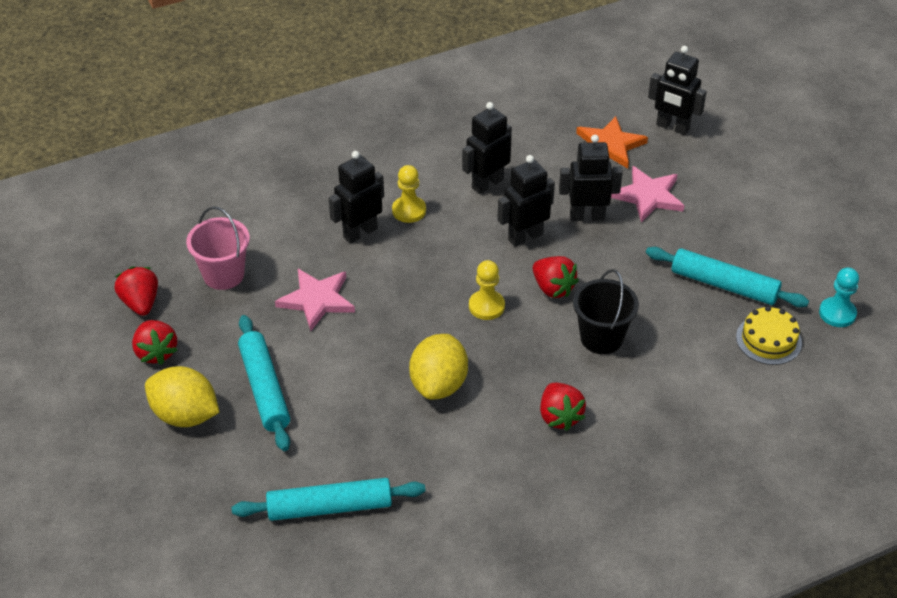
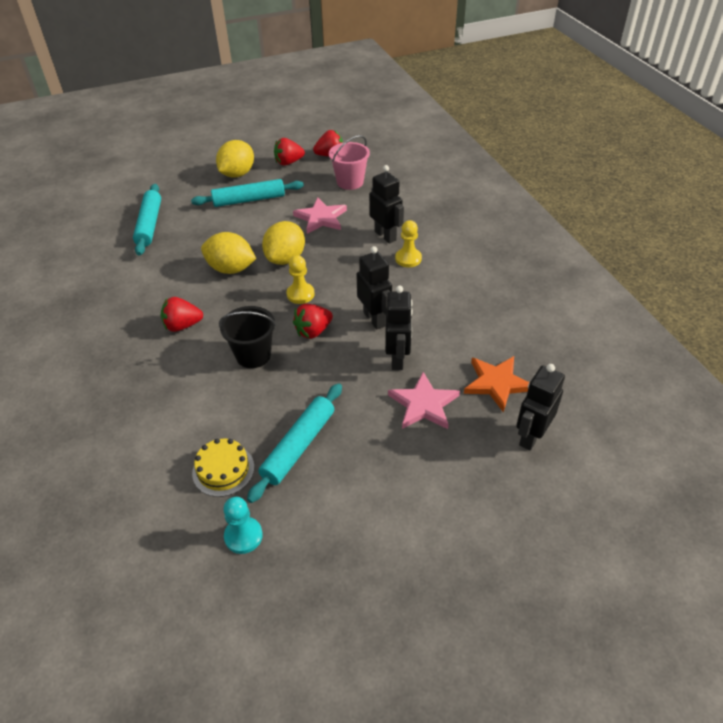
camera: 95 degrees right, 0 degrees up
(413, 329) = (285, 259): none -> yellow lemon
(487, 183) = (440, 301): black robot -> none

